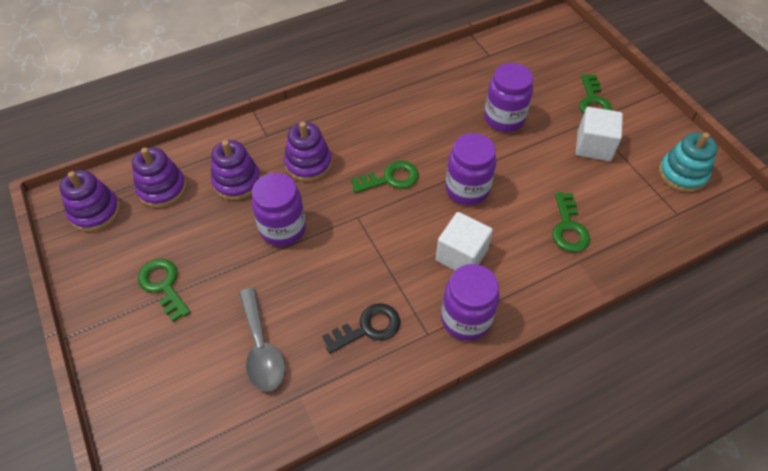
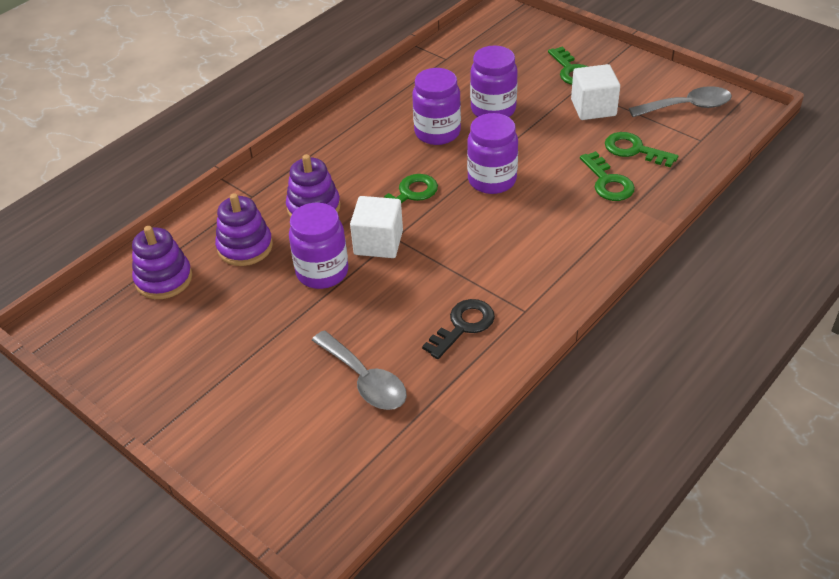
camera: 20 degrees left, 10 degrees down
(95, 212) = (98, 324): purple stacking toy -> none
(163, 285) = (222, 363): green key -> green key (634, 150)
(461, 255) = (519, 237): white cube -> white cube (378, 243)
(466, 319) = (554, 286): purple jar -> purple jar (437, 132)
(682, 174) = (687, 107): turquoise stacking toy -> grey spoon

